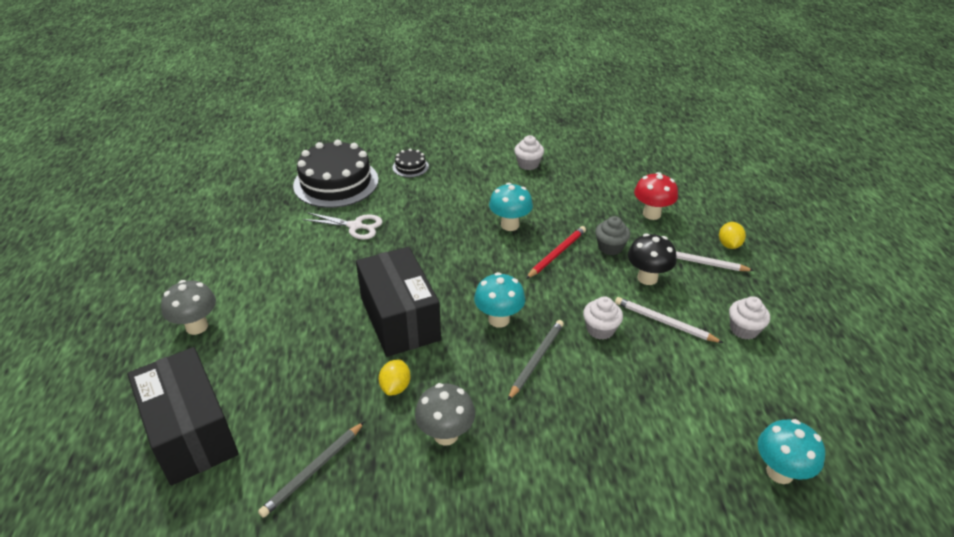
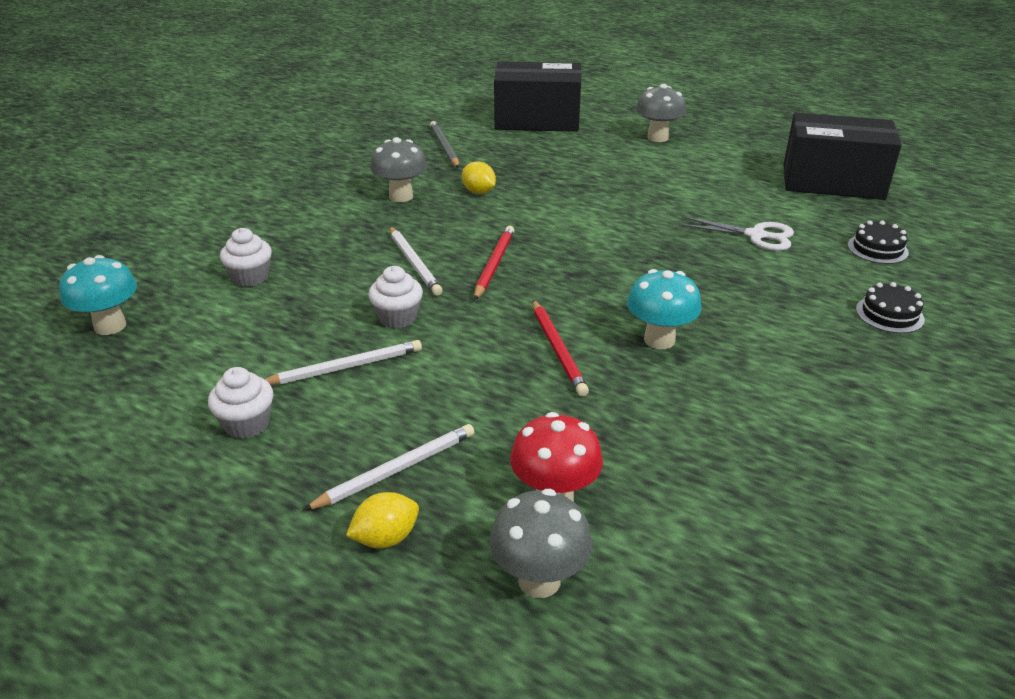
camera: 125 degrees right, 5 degrees down
(336, 182) = (877, 249): black cake -> black cake, size x0.44
(355, 226) = (756, 235): white scissors -> white scissors turned 120 degrees counterclockwise
(400, 319) = (561, 216): black box -> black box (832, 182)
(499, 319) = (494, 265): turquoise mushroom -> red pencil
(528, 164) = (828, 433): white cupcake -> white cupcake (250, 277)
(536, 360) = (414, 263): grey pencil -> white pencil
(610, 247) = (521, 402): grey cupcake -> none
(647, 278) = (426, 399): black mushroom -> none
(691, 202) = (539, 580): none -> grey mushroom
(729, 245) = (386, 538): yellow lemon -> yellow lemon turned 75 degrees counterclockwise

